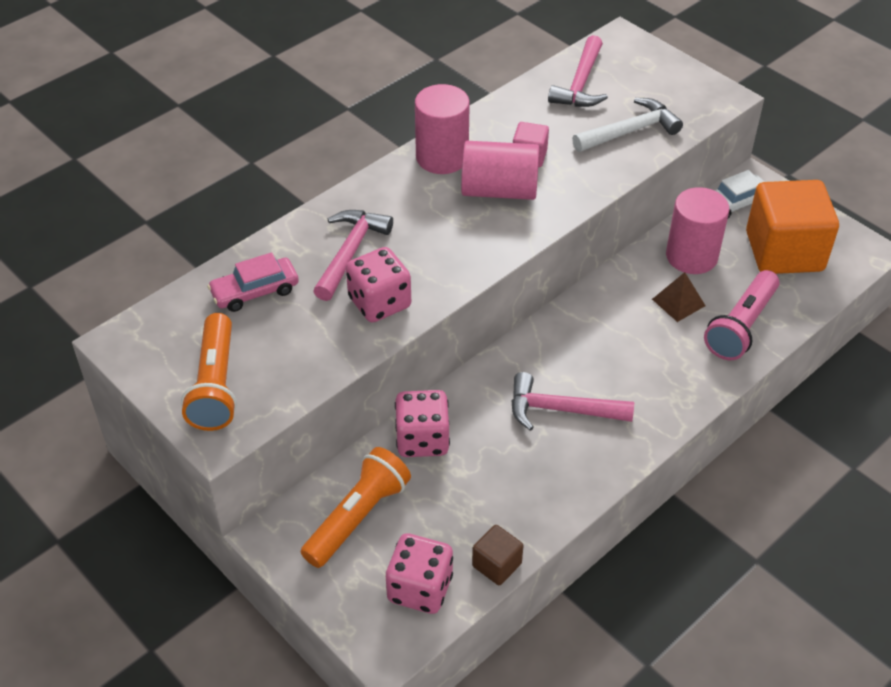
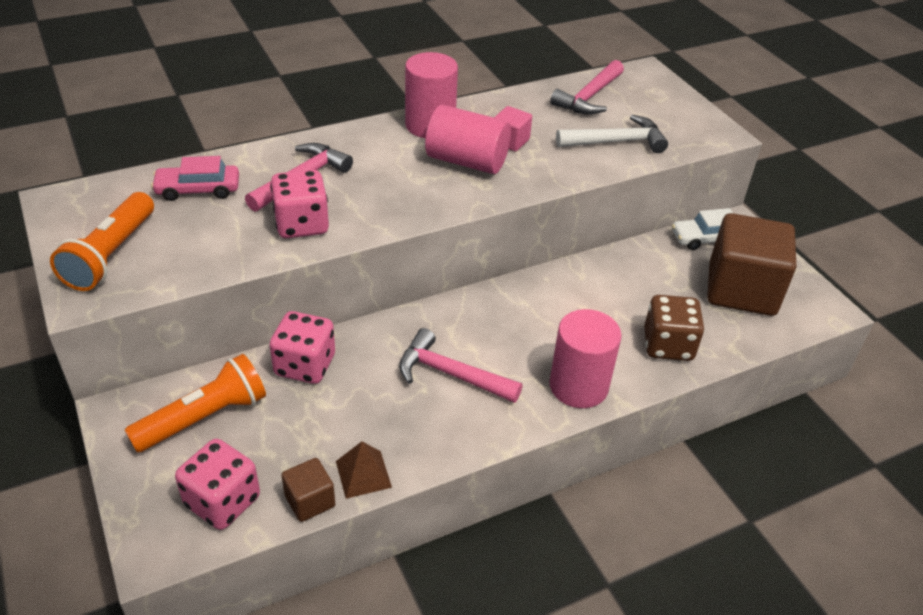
camera: 15 degrees right, 5 degrees down
(678, 302) = (614, 309): brown pyramid -> brown pyramid (363, 474)
(691, 256) = (646, 272): pink cylinder -> pink cylinder (578, 386)
(741, 326) = (668, 345): pink flashlight -> brown dice
(784, 251) = (741, 290): orange cube -> brown cube

